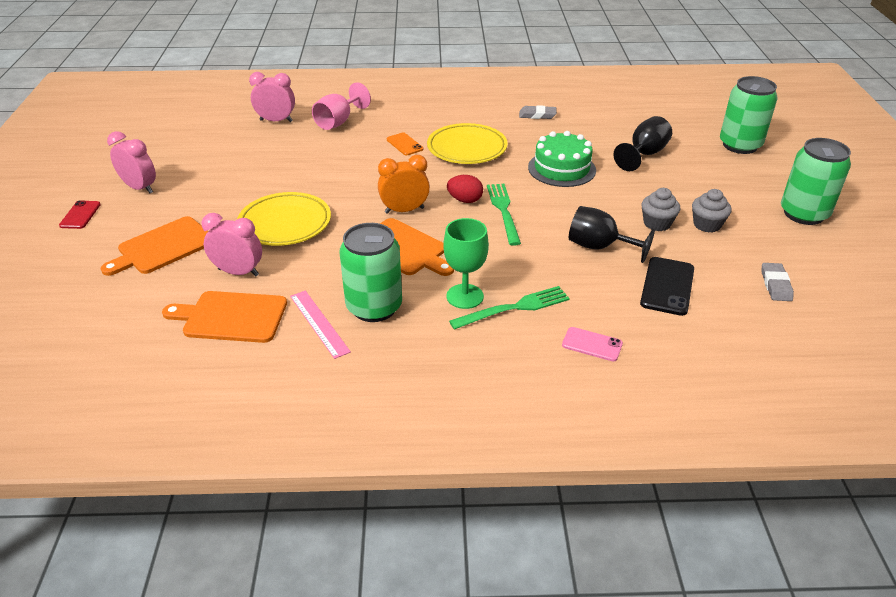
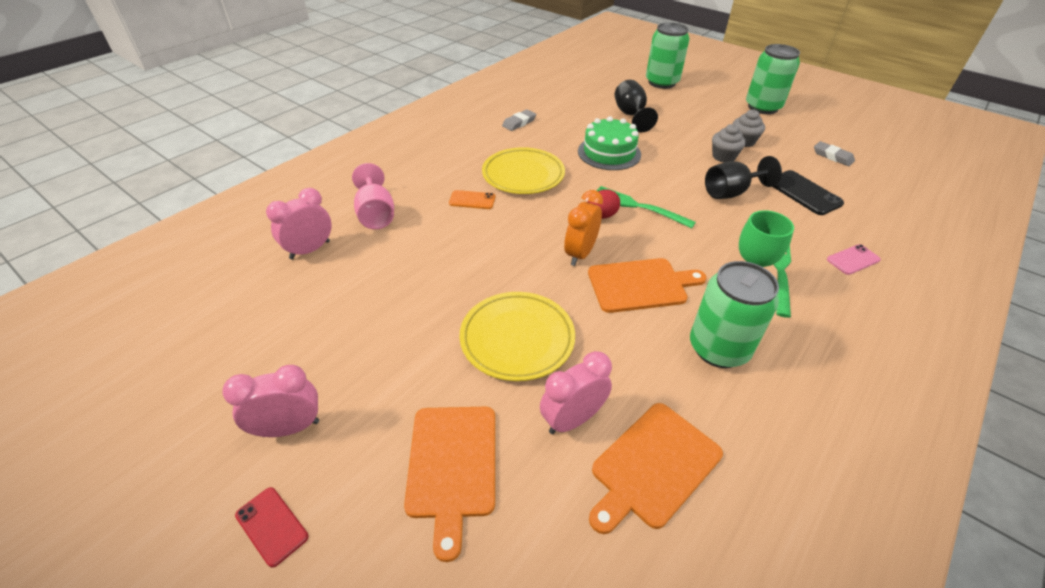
camera: 50 degrees left, 5 degrees up
(319, 323) = (717, 399): pink ruler -> none

